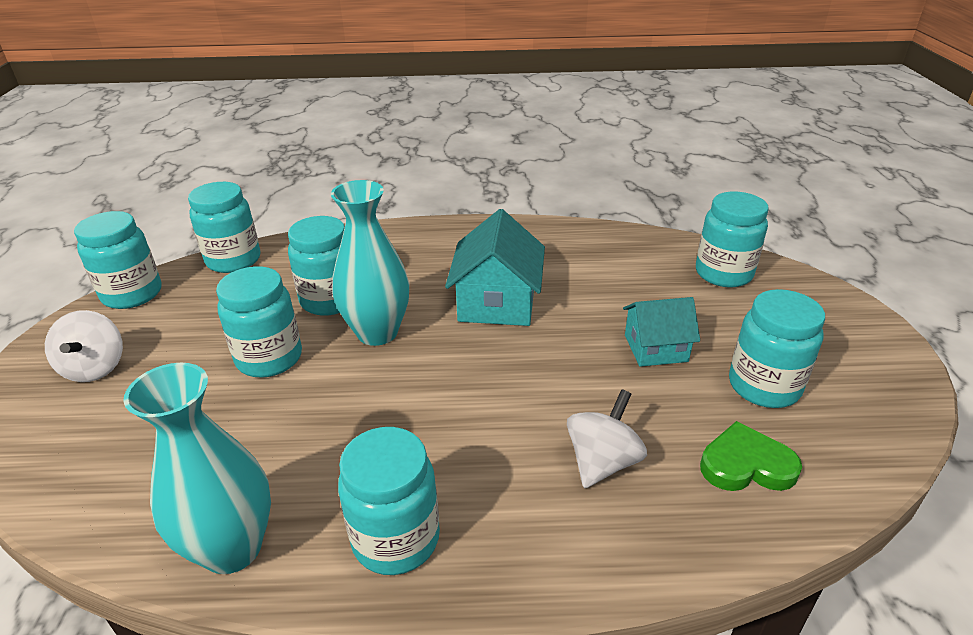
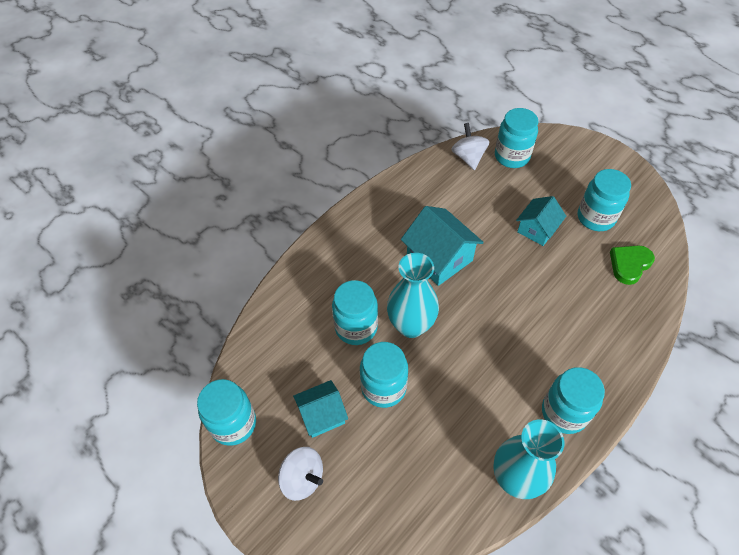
camera: 45 degrees left, 20 degrees up
(191, 338) = (322, 415): none -> turquoise house
(233, 260) = (253, 349): turquoise jar -> none
(602, 462) = (586, 308): white spinning top -> white spinning top (468, 157)

